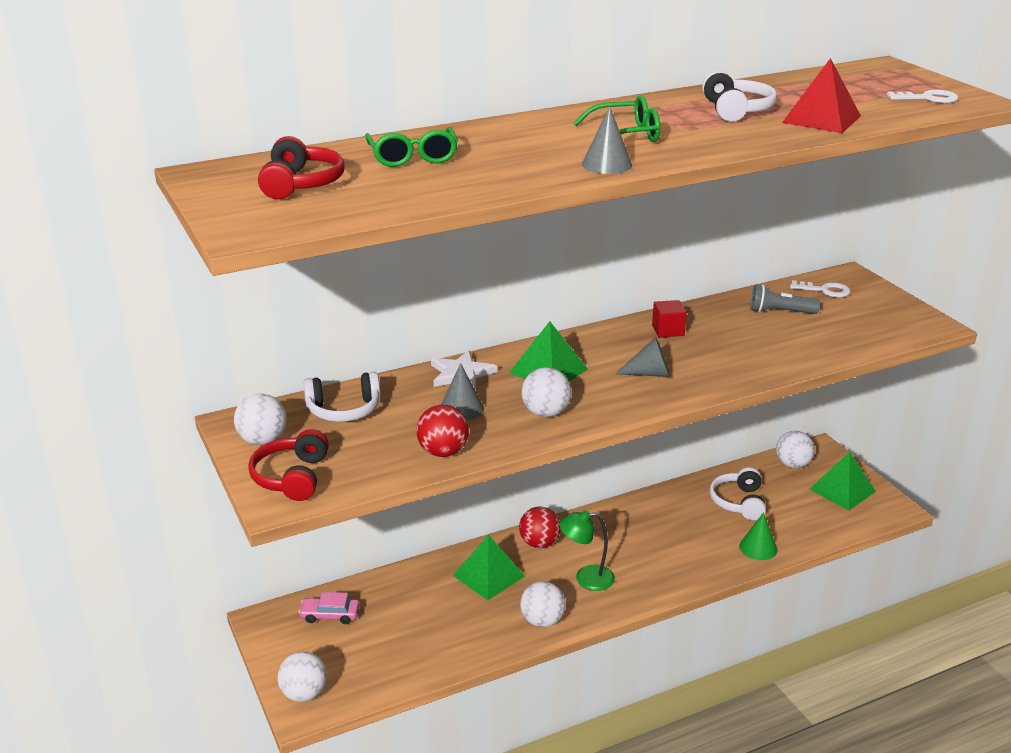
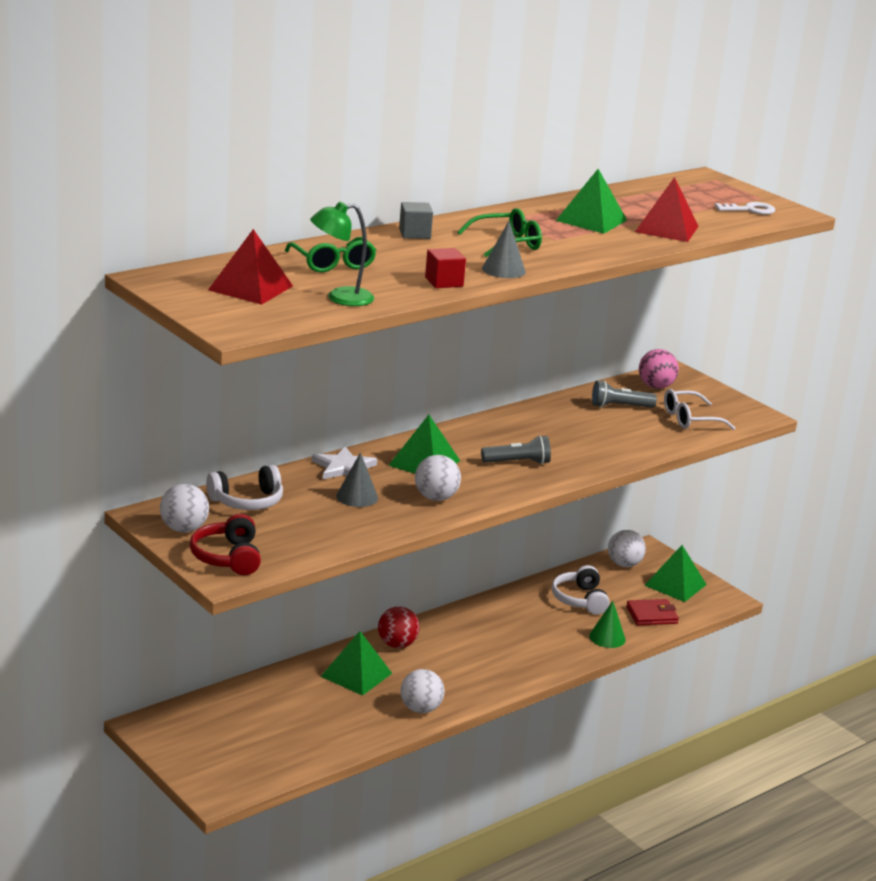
camera: 15 degrees left, 5 degrees down
(300, 184) = (250, 288): red headphones -> red pyramid
(304, 694) = (212, 782): white ball -> none
(330, 615) = (211, 717): pink car -> none
(443, 452) = (356, 532): red ball -> none
(526, 125) = (414, 234): none -> grey cube
(586, 578) = (452, 672): green lamp -> green lamp (340, 298)
(649, 373) = (518, 462): grey cone -> grey flashlight
(668, 330) = (522, 425): red cube -> red cube (444, 282)
(736, 110) = (591, 220): white headphones -> green pyramid
(810, 524) = (651, 615): none -> red wallet
(825, 290) = (655, 386): white key -> pink ball
(855, 328) = (691, 419): none -> white glasses

